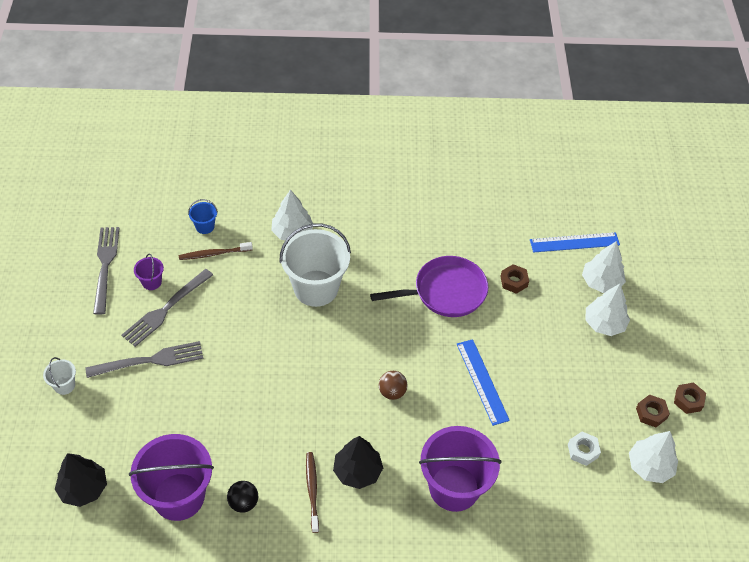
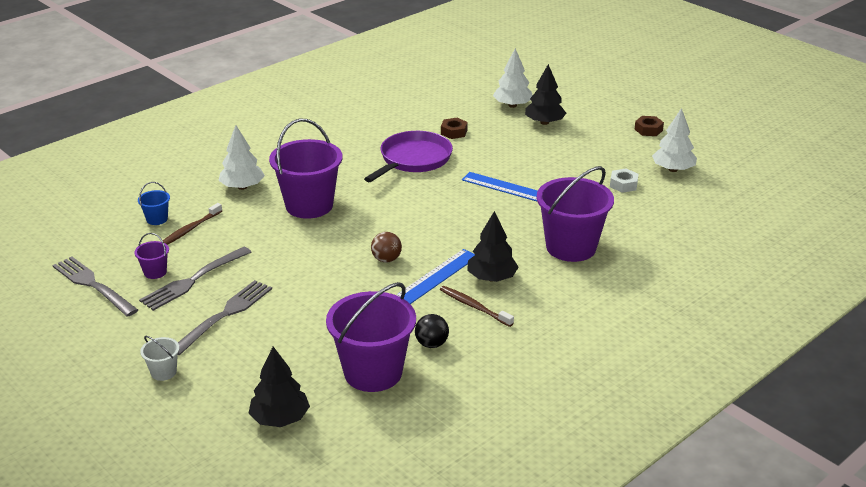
camera: 40 degrees left, 20 degrees down
(166, 309) = (194, 280): grey fork -> grey fork turned 45 degrees clockwise
(316, 288) = (309, 205): white bucket -> purple bucket
(392, 392) = (453, 226): brown ball -> brown ball (386, 259)
(574, 242) = (466, 96): blue ruler -> blue ruler (436, 276)
(604, 324) = (544, 122): white tree -> black tree
(651, 413) = (636, 146): brown nut -> none

